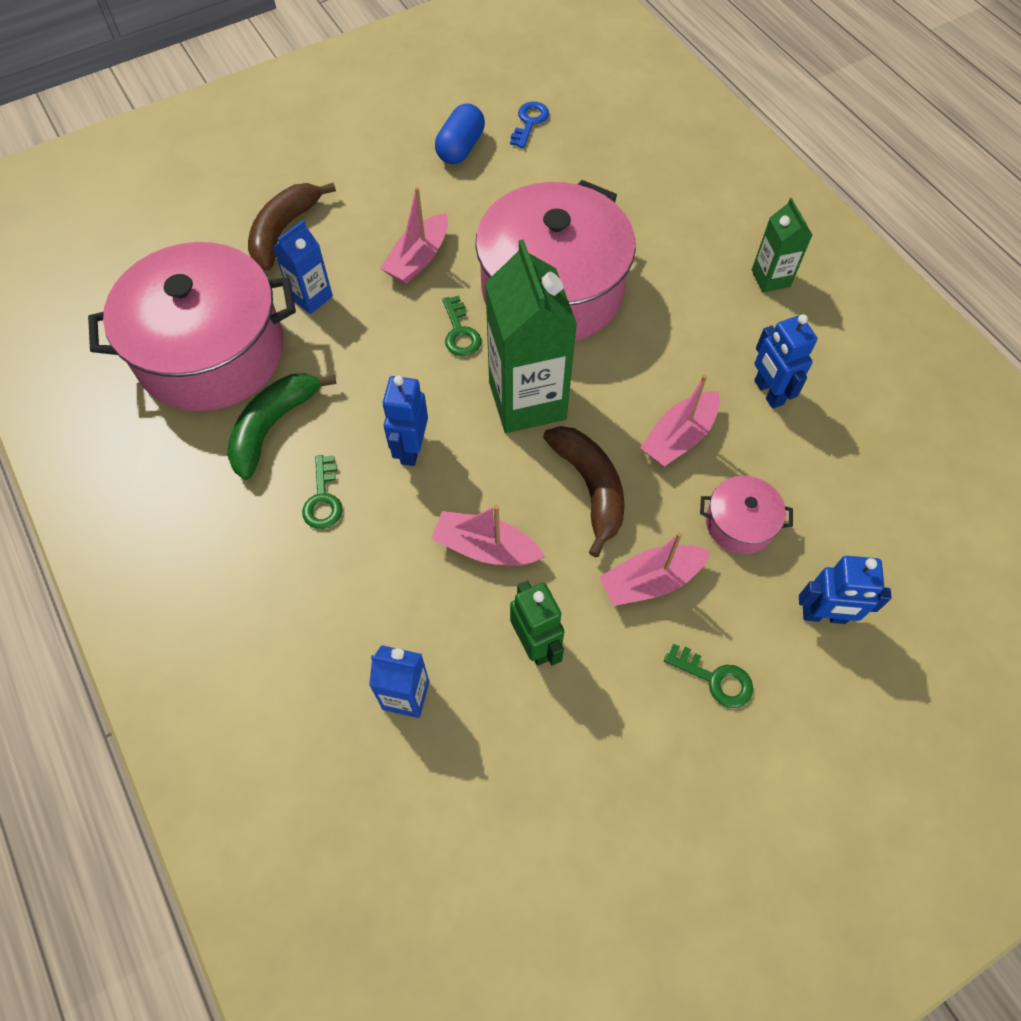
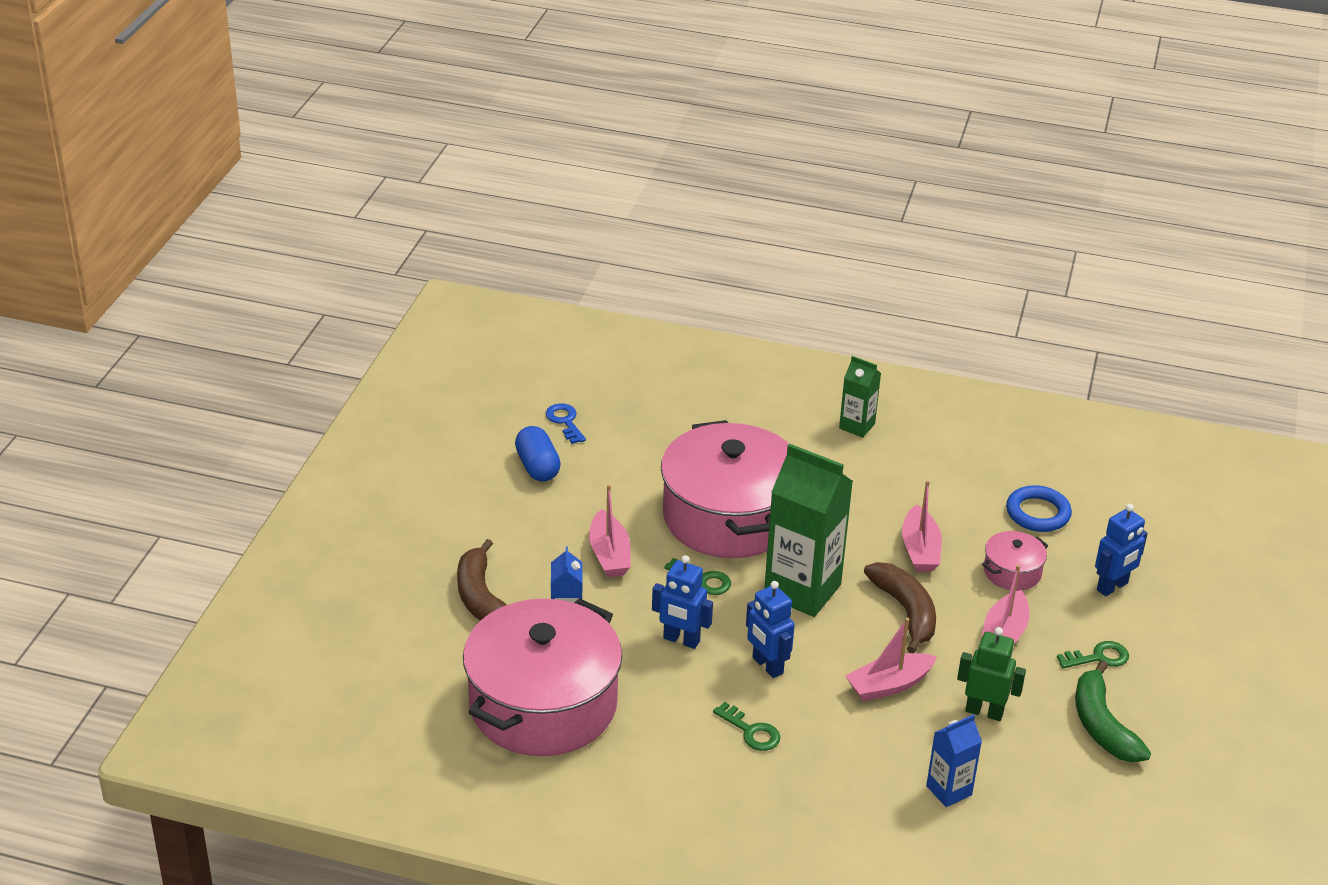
camera: 45 degrees left, 25 degrees down
(273, 426) = (656, 716): green banana -> green banana (1102, 725)
(590, 488) = (905, 611): brown banana -> brown banana turned 45 degrees clockwise
(768, 392) = (938, 492): blue robot -> blue robot (681, 640)
(841, 481) = (1038, 513): none -> blue ring

